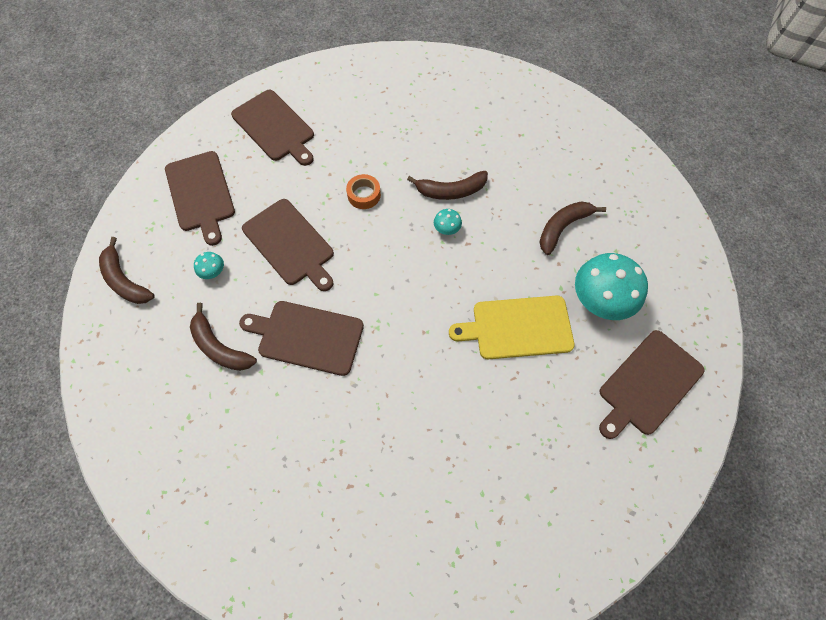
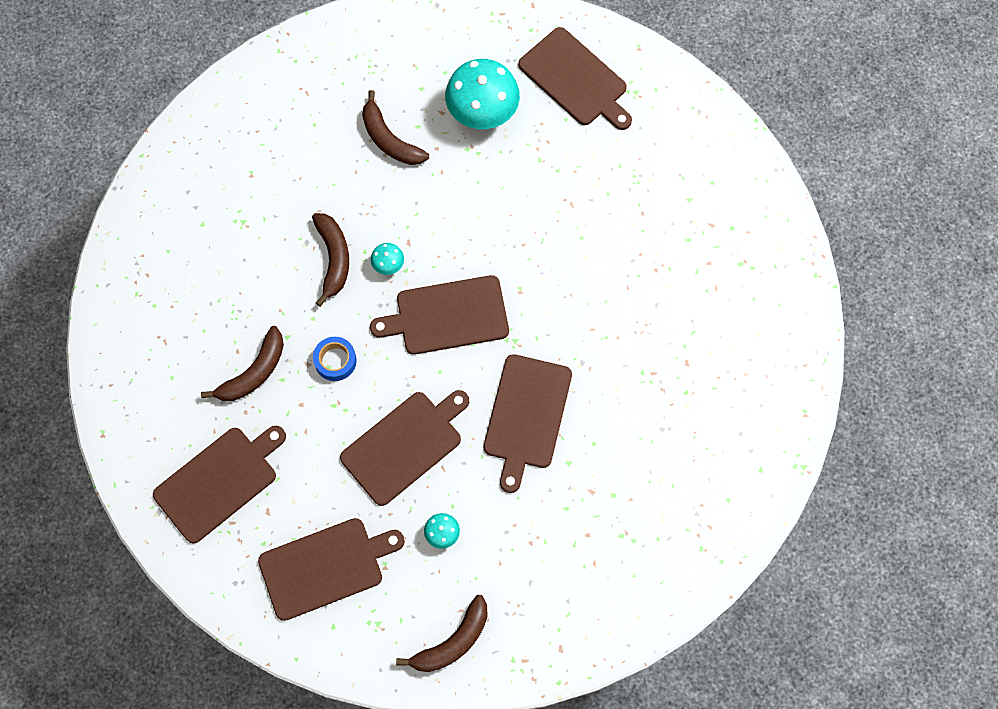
camera: 90 degrees left, 5 degrees up
(220, 347) = (540, 512): brown banana -> brown banana (254, 372)
(364, 195) = (335, 361): orange tape -> blue tape
(401, 274) = (447, 316): none -> brown cutting board
(518, 327) = (514, 196): yellow cutting board -> none

